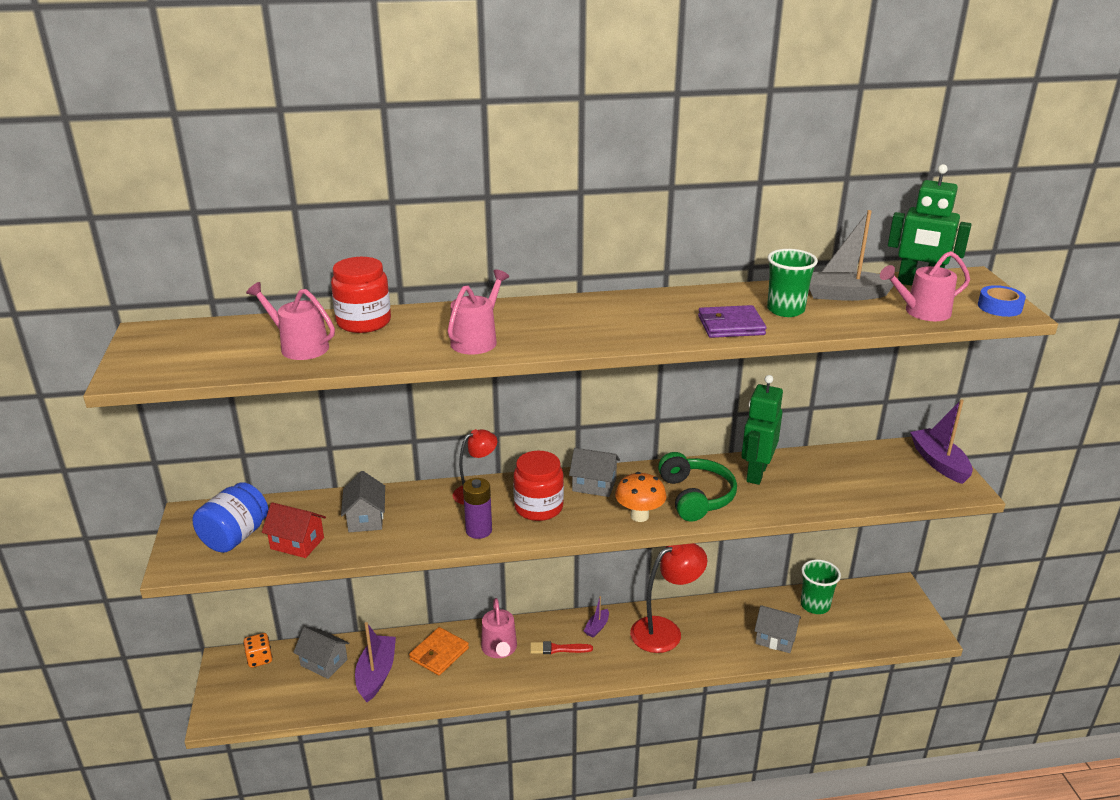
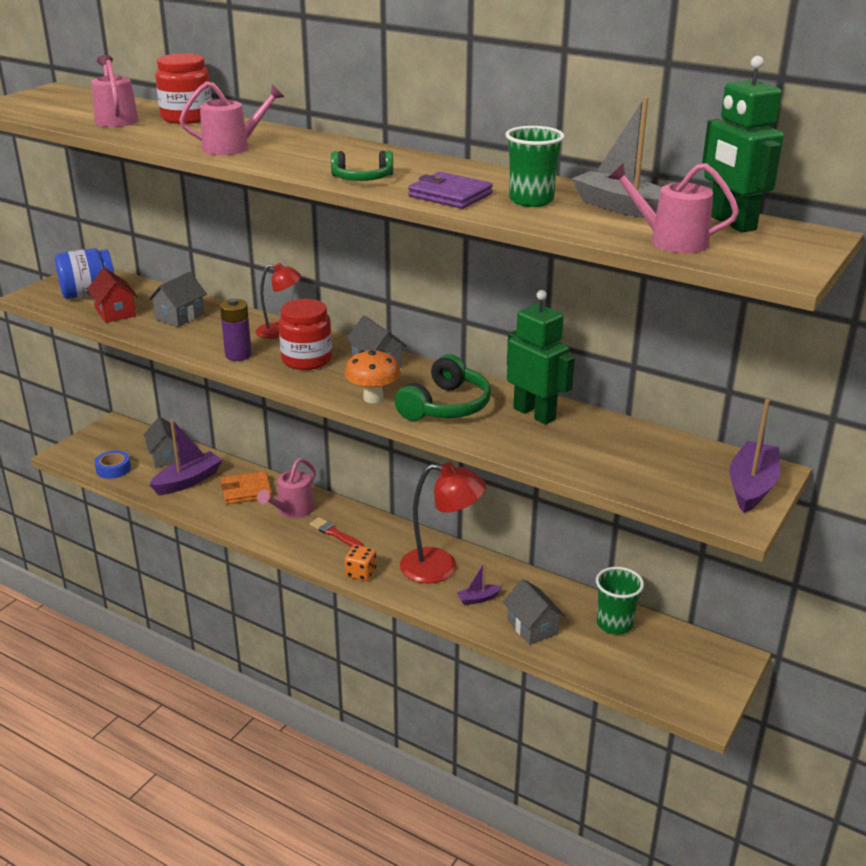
camera: 40 degrees right, 0 degrees up
(259, 658) = (133, 434): orange dice -> orange dice (361, 573)
(597, 627) = (387, 535): purple boat -> purple boat (478, 599)
(643, 333) = (362, 178): none -> green headphones
(756, 473) = (534, 414): green robot -> green robot turned 75 degrees clockwise
(999, 307) = (777, 263): blue tape -> blue tape (113, 469)

